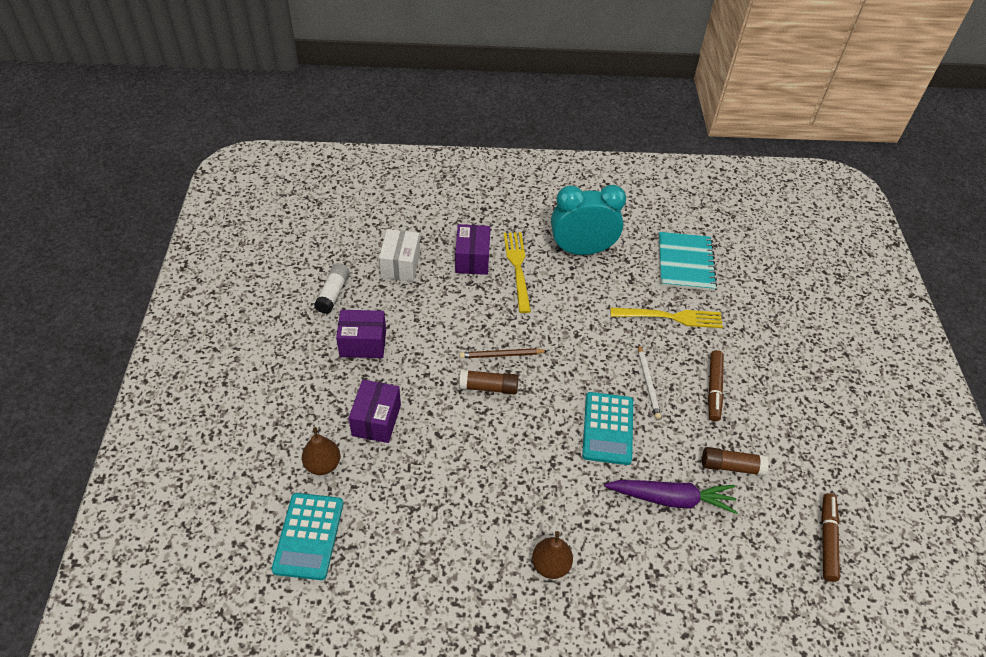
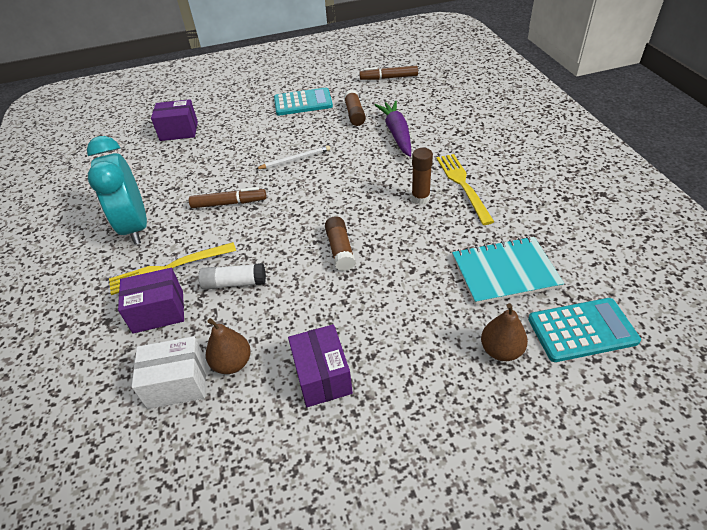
camera: 100 degrees left, 5 degrees down
(333, 293) = (245, 447): white glue stick -> white glue stick (234, 283)
(376, 420) = (422, 324): purple box -> purple box (179, 131)
(501, 355) = (296, 251): brown pencil -> none
(536, 478) = (420, 198): none -> brown glue stick
(550, 565) = (488, 175): brown pear -> brown pear (232, 363)
(608, 428) = (351, 171): turquoise calculator -> turquoise calculator (303, 102)
(672, 317) = (217, 159): yellow fork -> yellow fork (462, 184)
(685, 263) = (148, 161): turquoise notebook -> turquoise notebook (505, 272)
(714, 389) = (288, 129): brown marker -> brown marker (229, 203)

